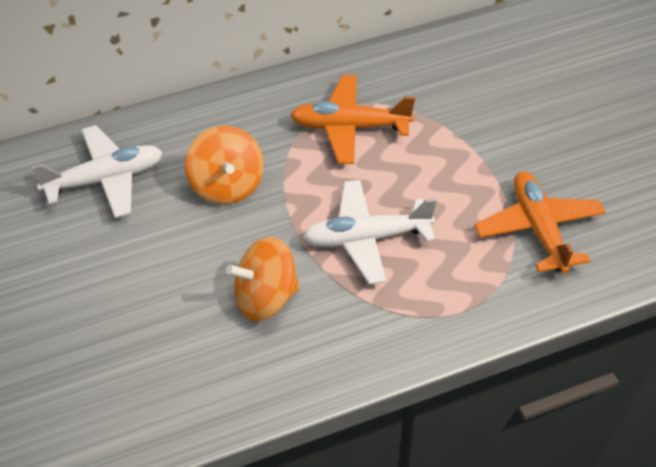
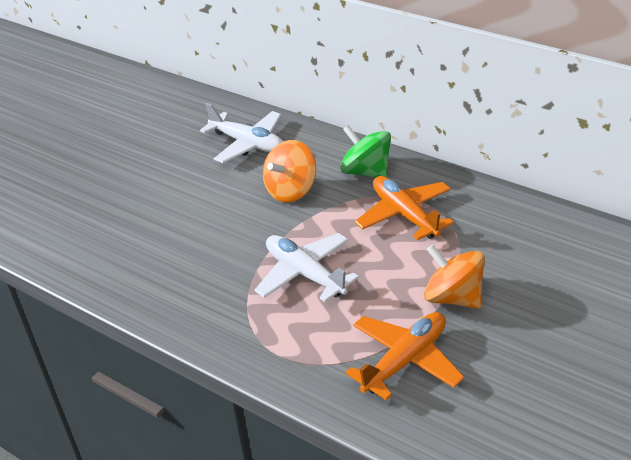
camera: 60 degrees right, 10 degrees down
(257, 118) = (366, 172): none -> green spinning top
(265, 299) = (209, 255): orange spinning top -> orange spinning top (453, 297)

